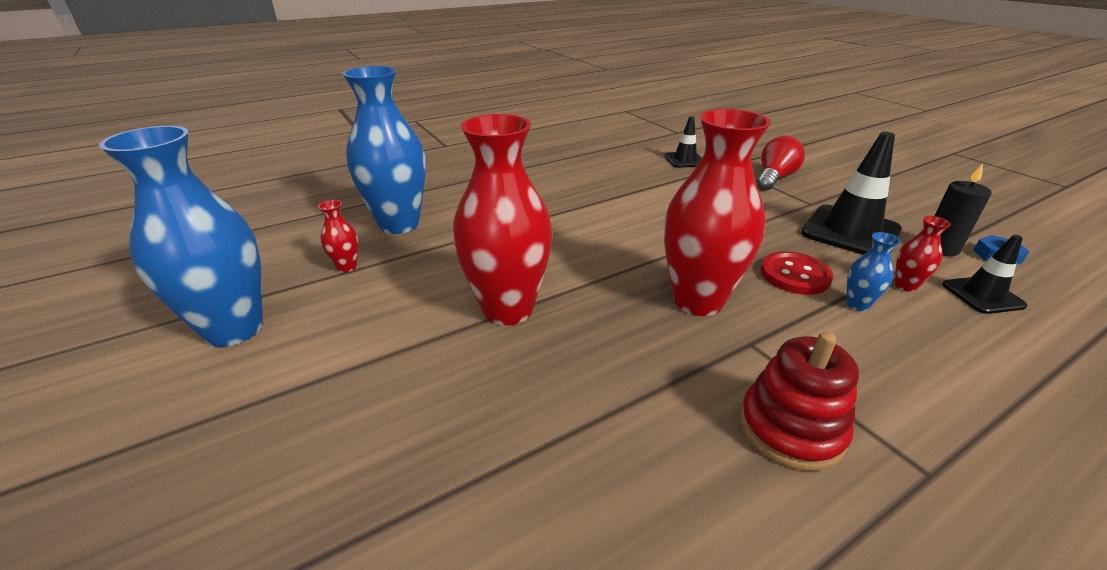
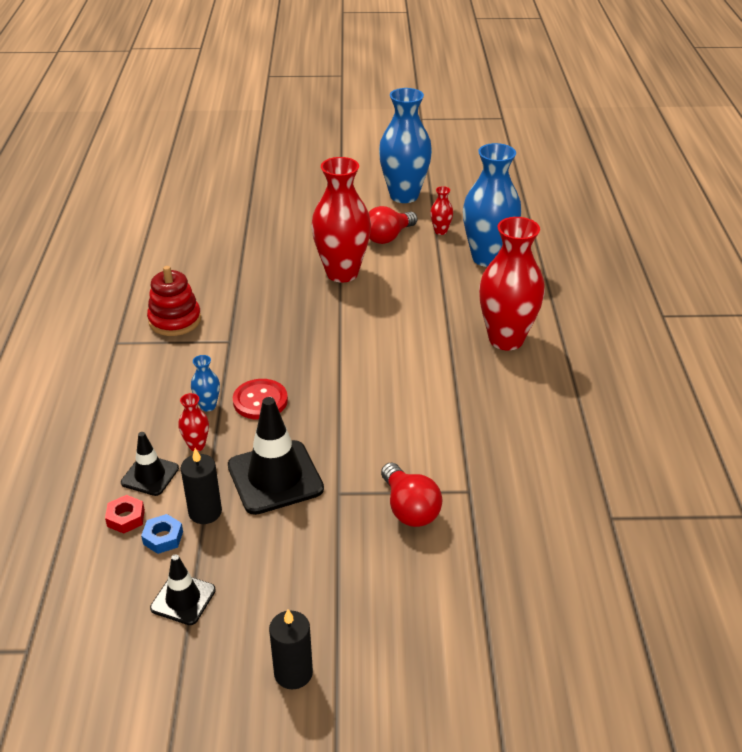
camera: 120 degrees right, 5 degrees up
(383, 303) = (388, 237): none -> red light bulb
(685, 160) = (508, 467): black traffic cone -> black traffic cone (183, 599)
(698, 301) = (280, 342): red vase -> red vase (506, 339)
(940, 177) = (293, 673): none -> black candle
(1033, 284) = (126, 518): none -> red nut

